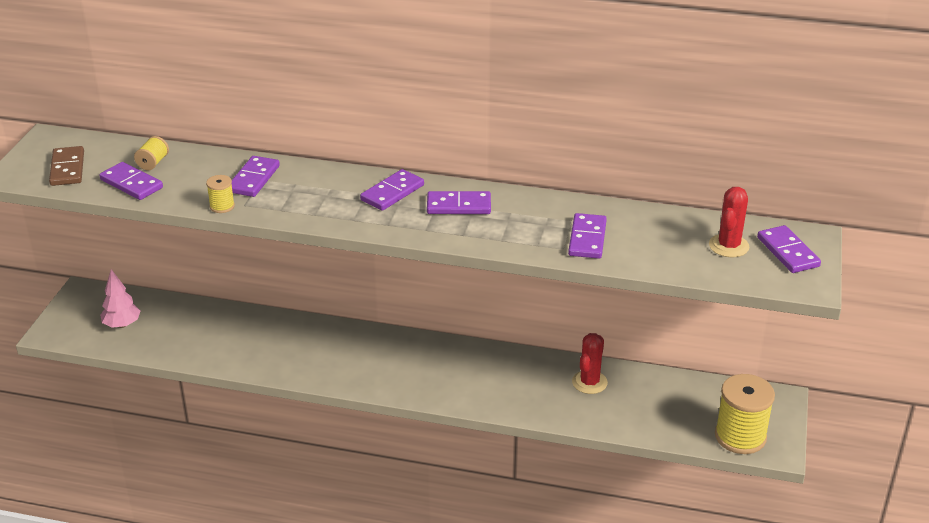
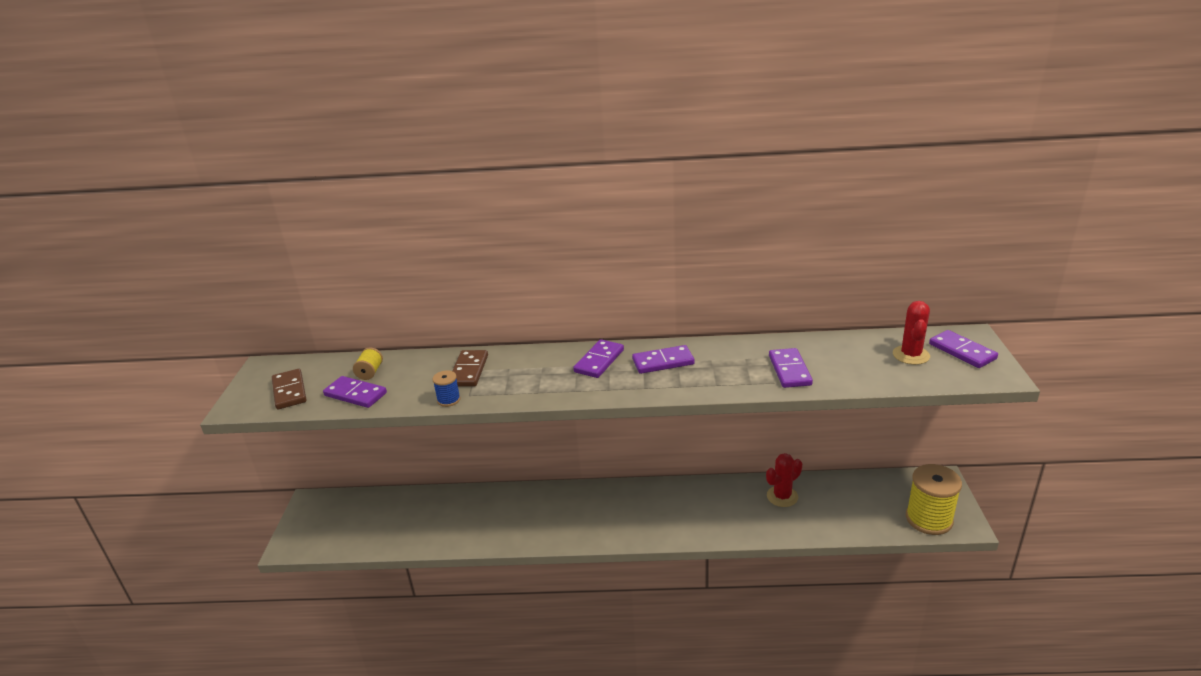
camera: 10 degrees left, 5 degrees down
(122, 325) = (354, 525): pink tree -> none
(222, 206) = (448, 400): yellow spool -> blue spool
(254, 179) = (469, 370): purple domino -> brown domino
(589, 382) = (782, 496): red cactus -> red cactus turned 45 degrees clockwise

